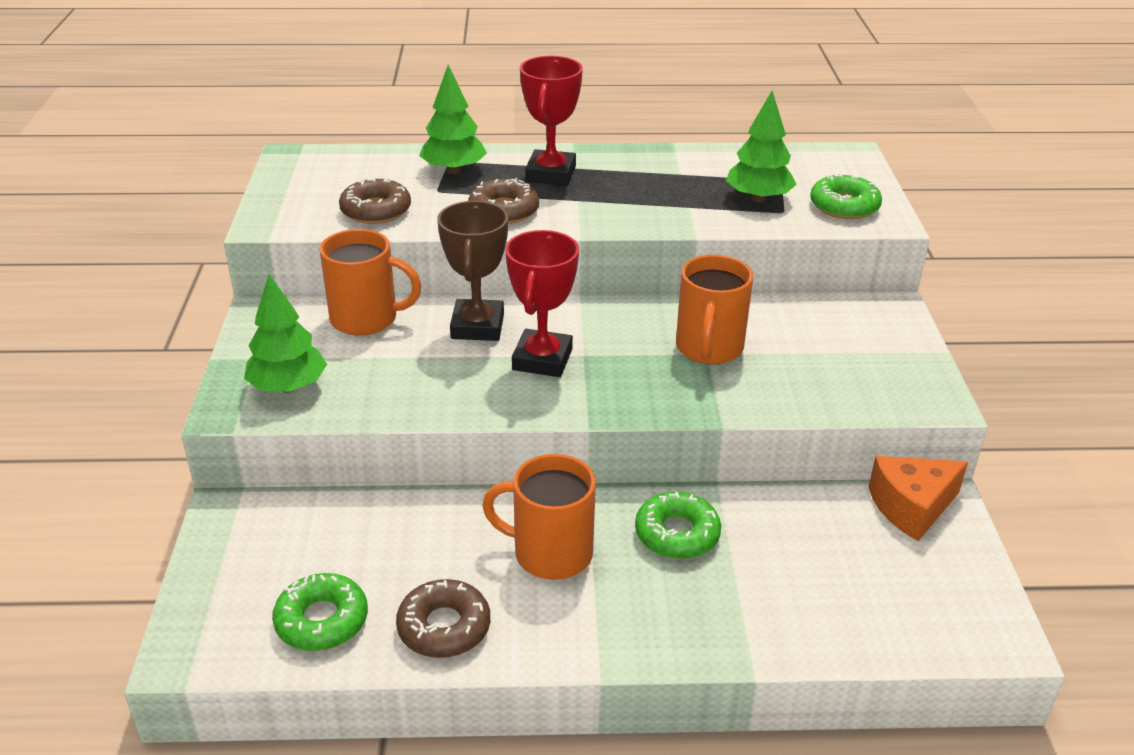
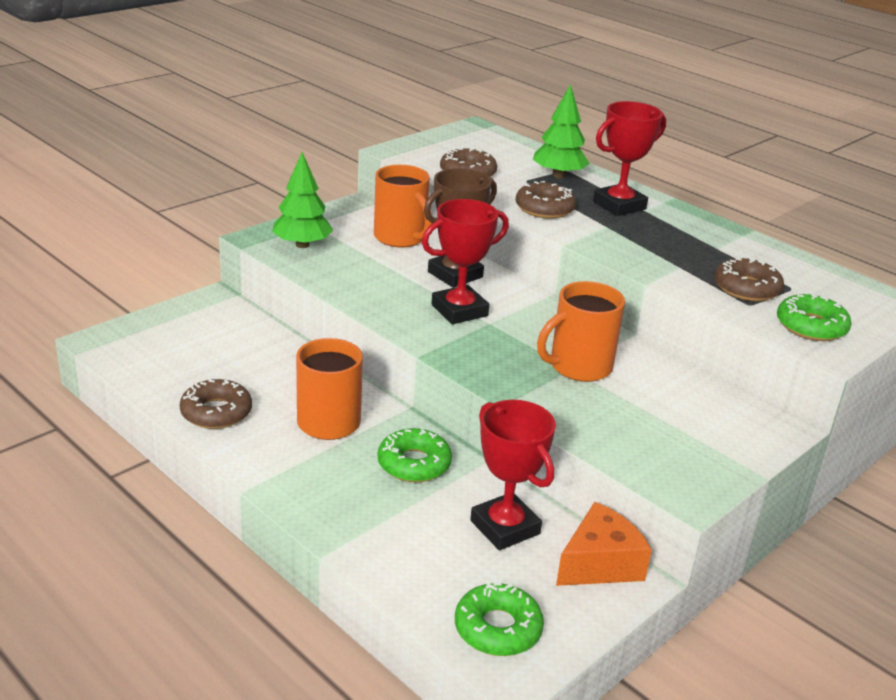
camera: 45 degrees right, 5 degrees down
(322, 620) = (172, 369): green donut -> green donut (497, 628)
(758, 198) = (746, 288): green tree -> brown donut
(819, 532) = (504, 527): none -> red trophy
(911, 507) = (599, 564): orange cheese -> orange cheese turned 120 degrees clockwise

